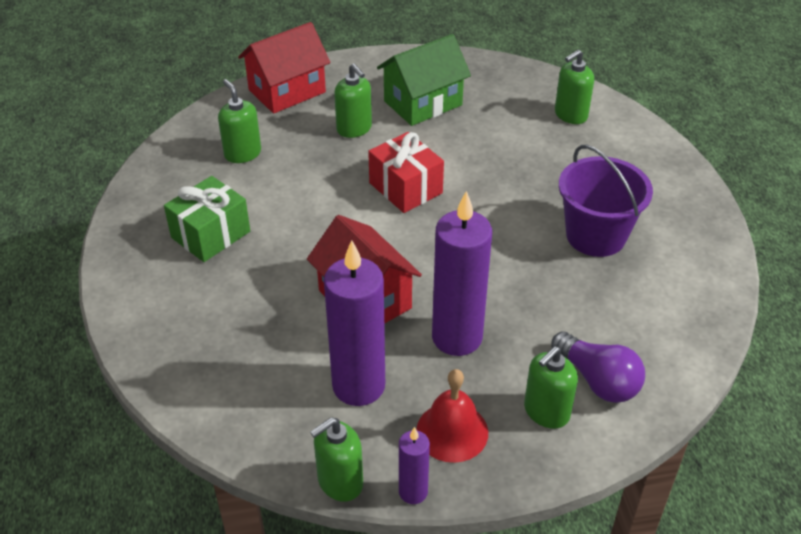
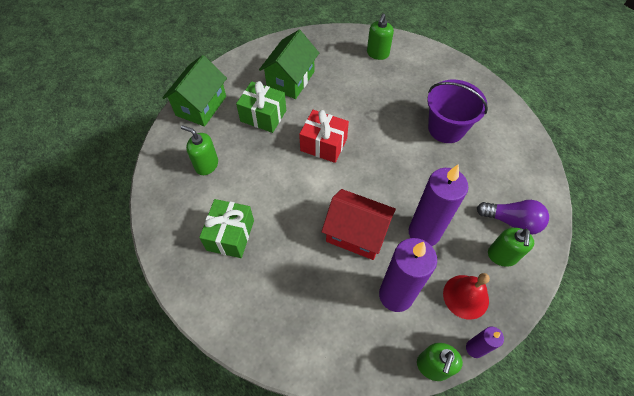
camera: 30 degrees left, 15 degrees up
(287, 91) = (201, 106): red house -> green house
(354, 129) = (263, 116): green soap dispenser -> green gift

